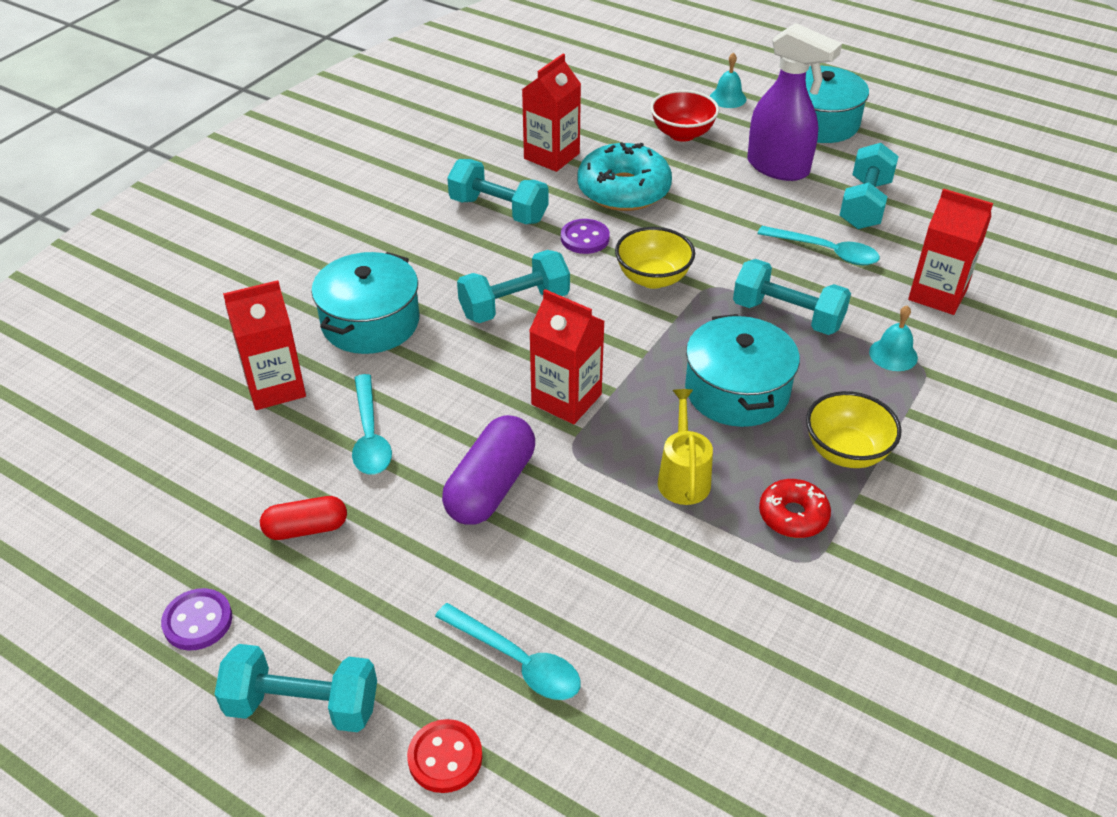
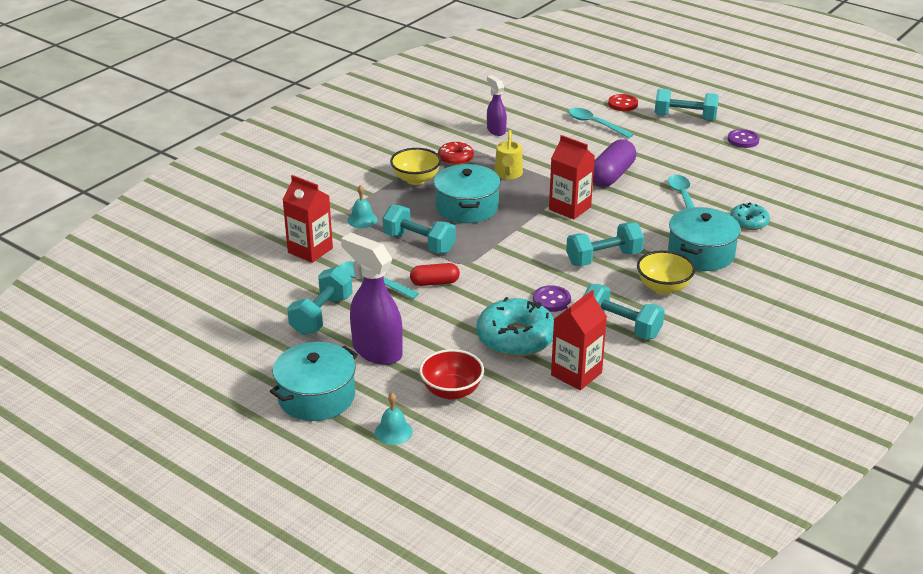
camera: 175 degrees left, 10 degrees down
(275, 387) = (749, 222): red carton -> turquoise donut
(306, 528) = (704, 165): red capsule -> red capsule (434, 282)
(653, 278) = (505, 270): yellow bowl -> yellow bowl (663, 287)
(735, 618) = (496, 130): none -> purple spray bottle

